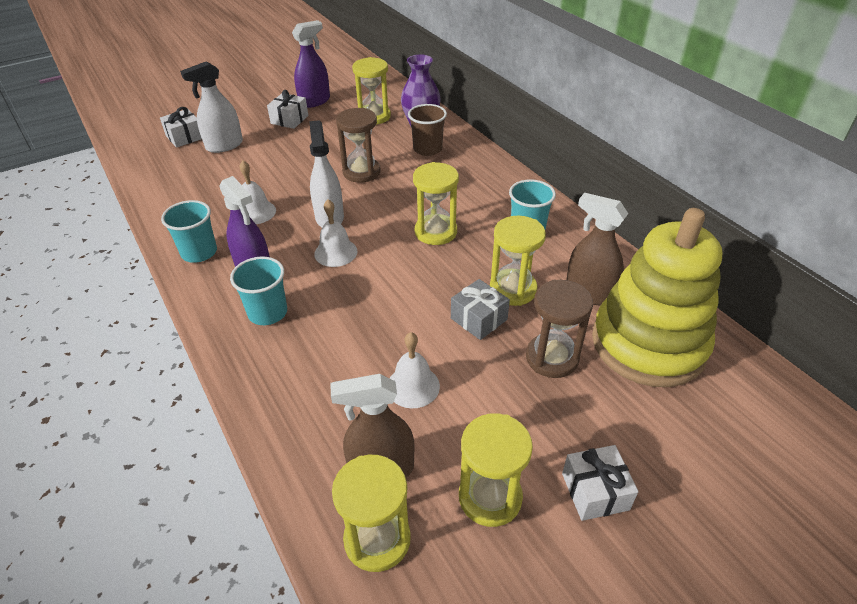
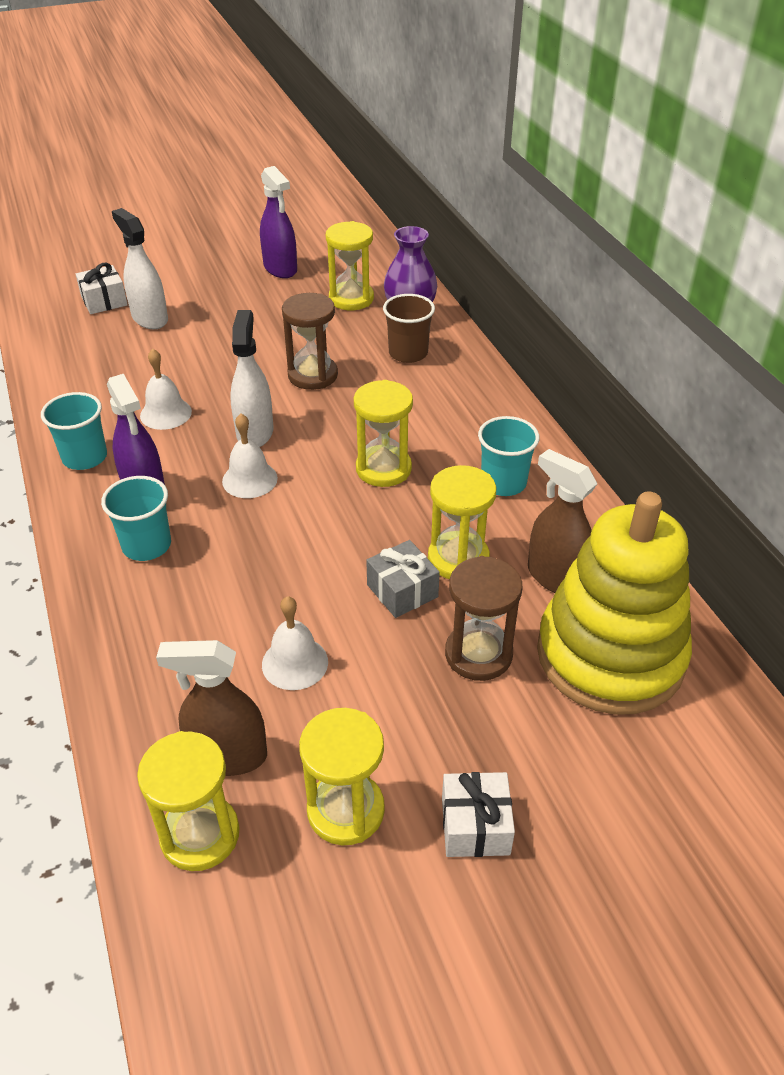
camera: 10 degrees right, 0 degrees up
(224, 145) = (150, 318): white spray bottle -> white spray bottle turned 75 degrees clockwise
(289, 119) = (241, 291): white gift -> none
(314, 101) = (280, 268): purple spray bottle -> purple spray bottle turned 90 degrees clockwise

